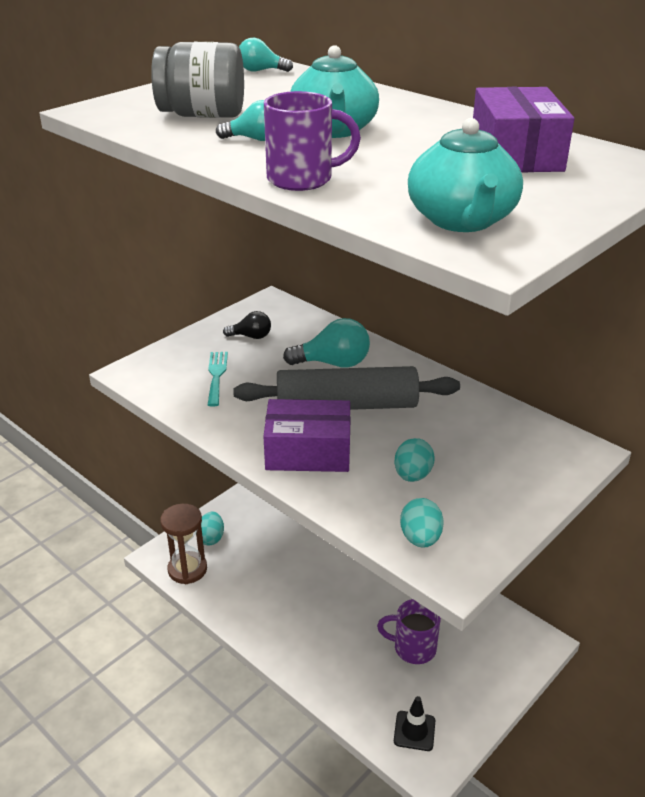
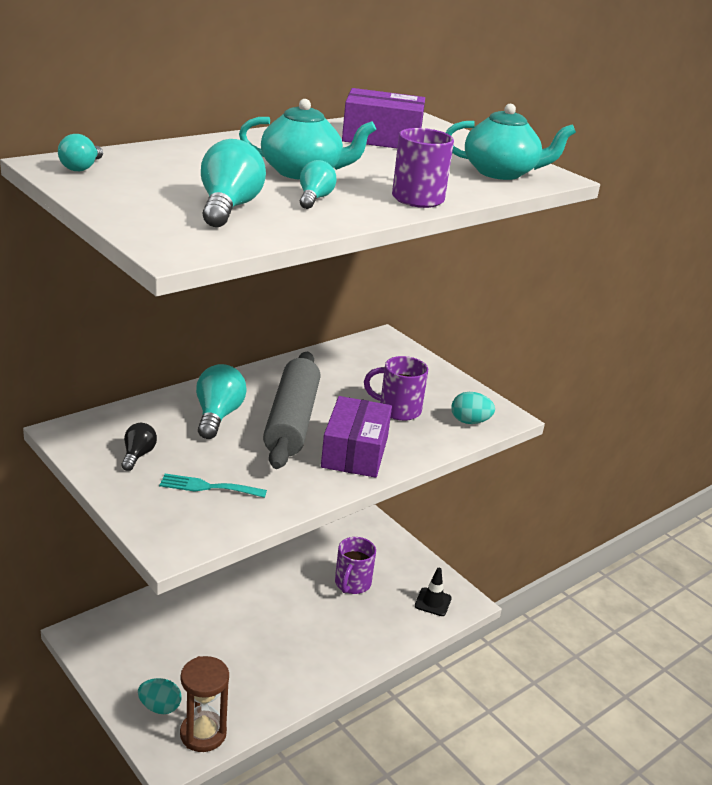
camera: 85 degrees left, 5 degrees down
(202, 115) = (228, 208): grey jar -> turquoise light bulb
(412, 475) = (398, 410): turquoise egg -> purple mug

